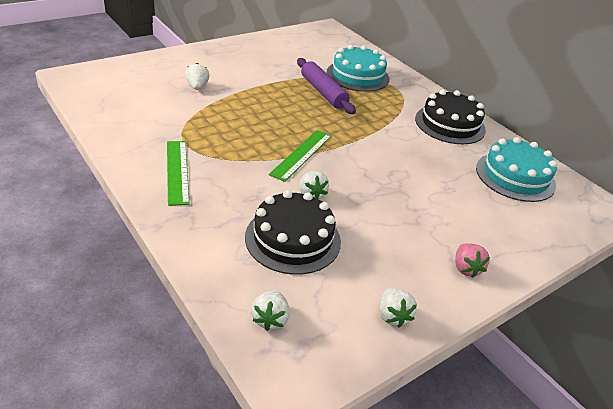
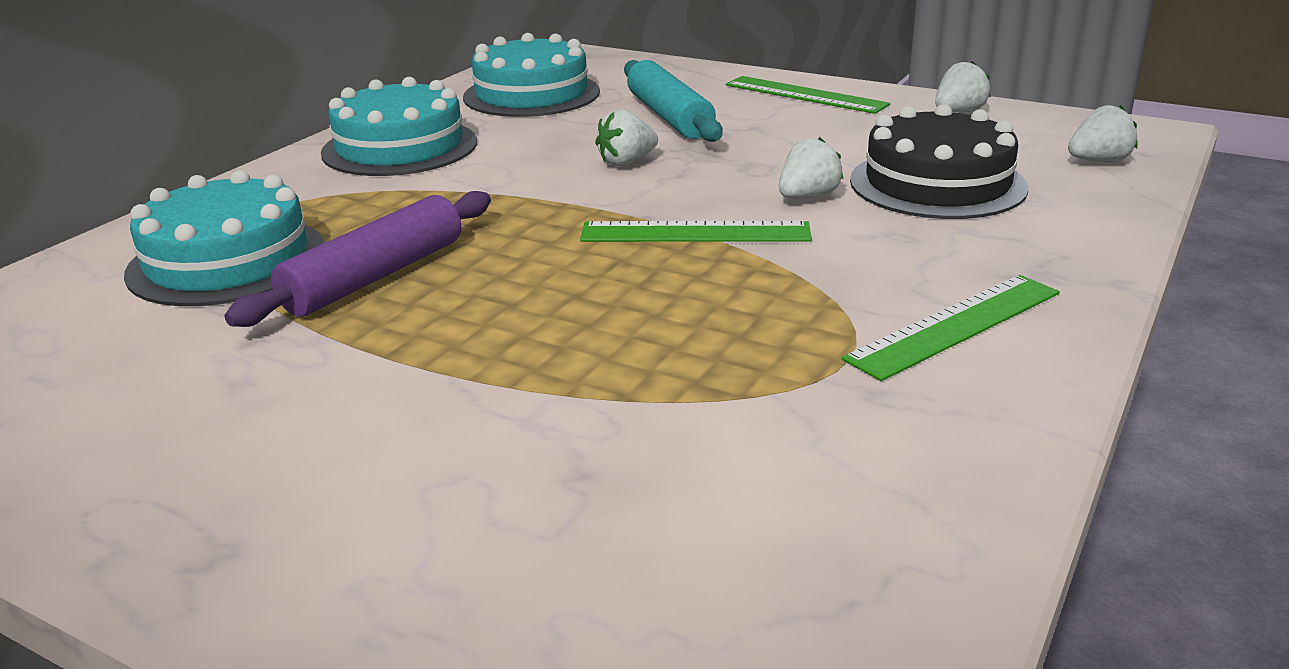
camera: 110 degrees left, 10 degrees down
(197, 87) = (536, 459): white strawberry -> white strawberry (626, 162)
(450, 124) = (400, 147): black cake -> turquoise cake
(451, 203) = (669, 116): none -> turquoise rolling pin
(466, 268) = (805, 95): pink strawberry -> green ruler

